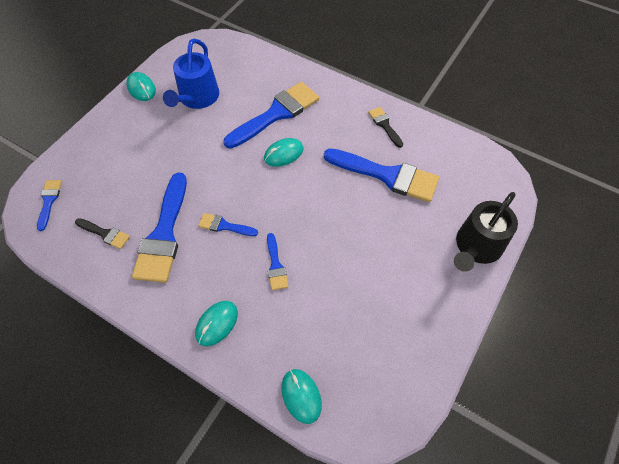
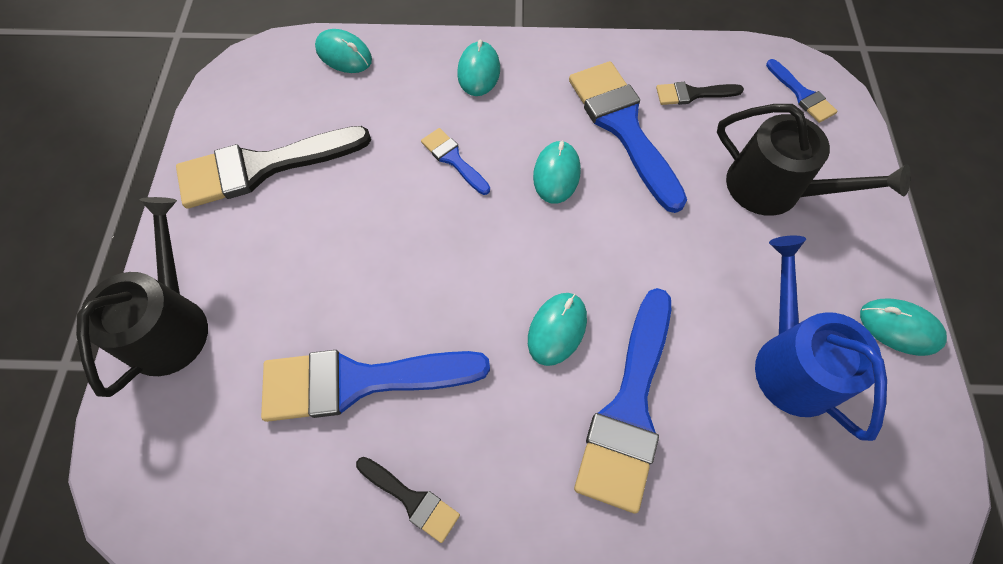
camera: 150 degrees right, 5 degrees up
(124, 162) = (773, 189): none -> black watering can
(224, 226) = (556, 174): blue brush -> turquoise mouse
(396, 323) = (263, 167): none -> black brush

